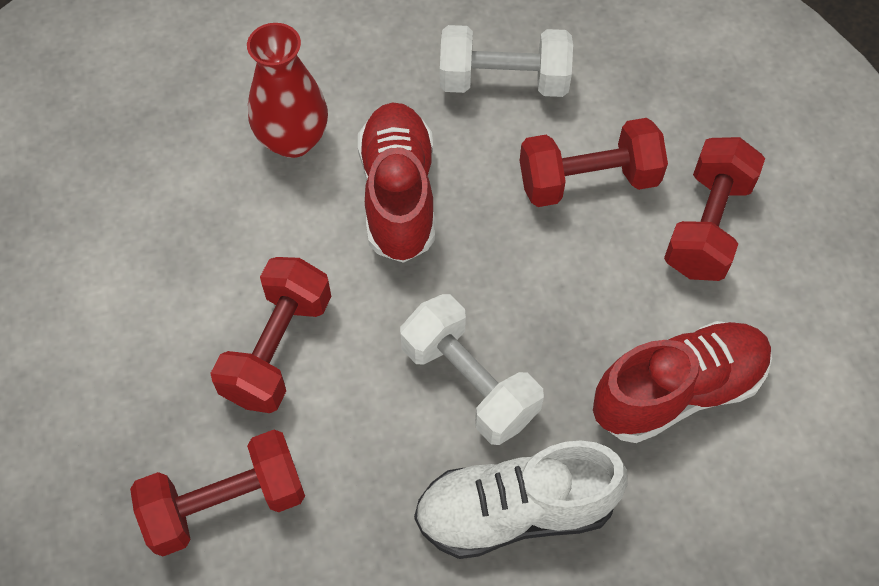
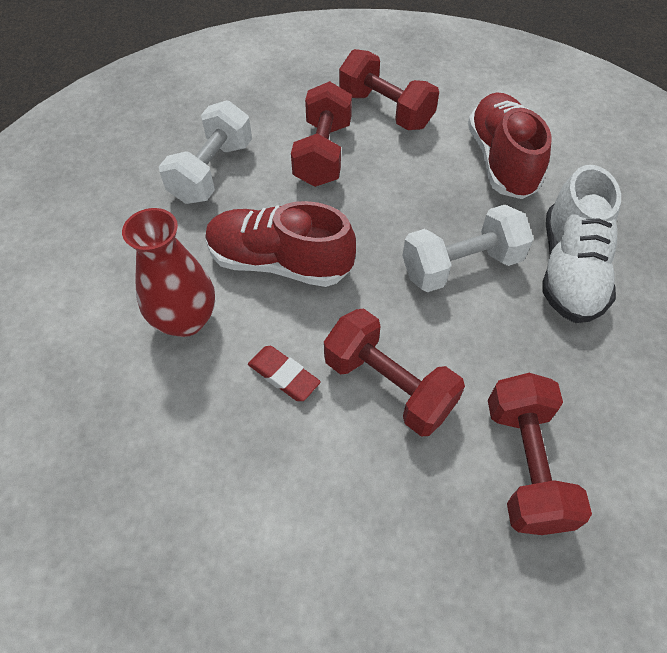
camera: 70 degrees left, 5 degrees down
(257, 249) = (284, 376): none -> red eraser

